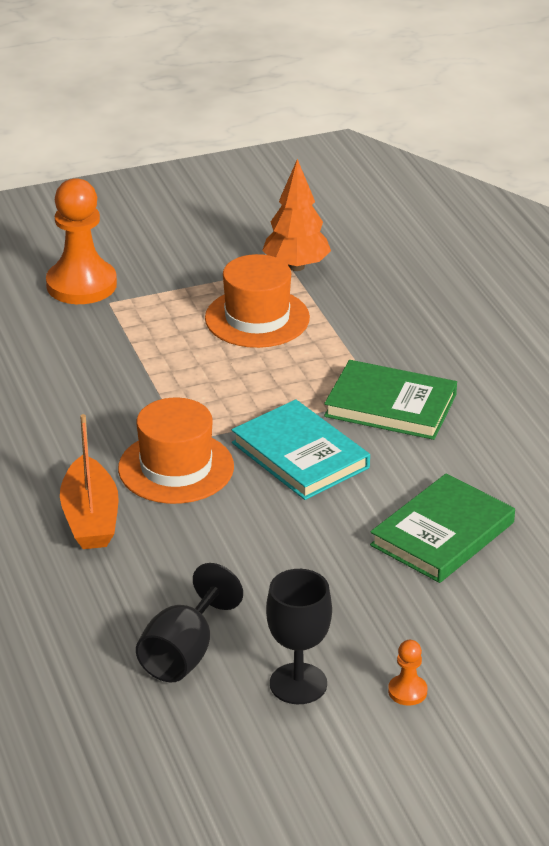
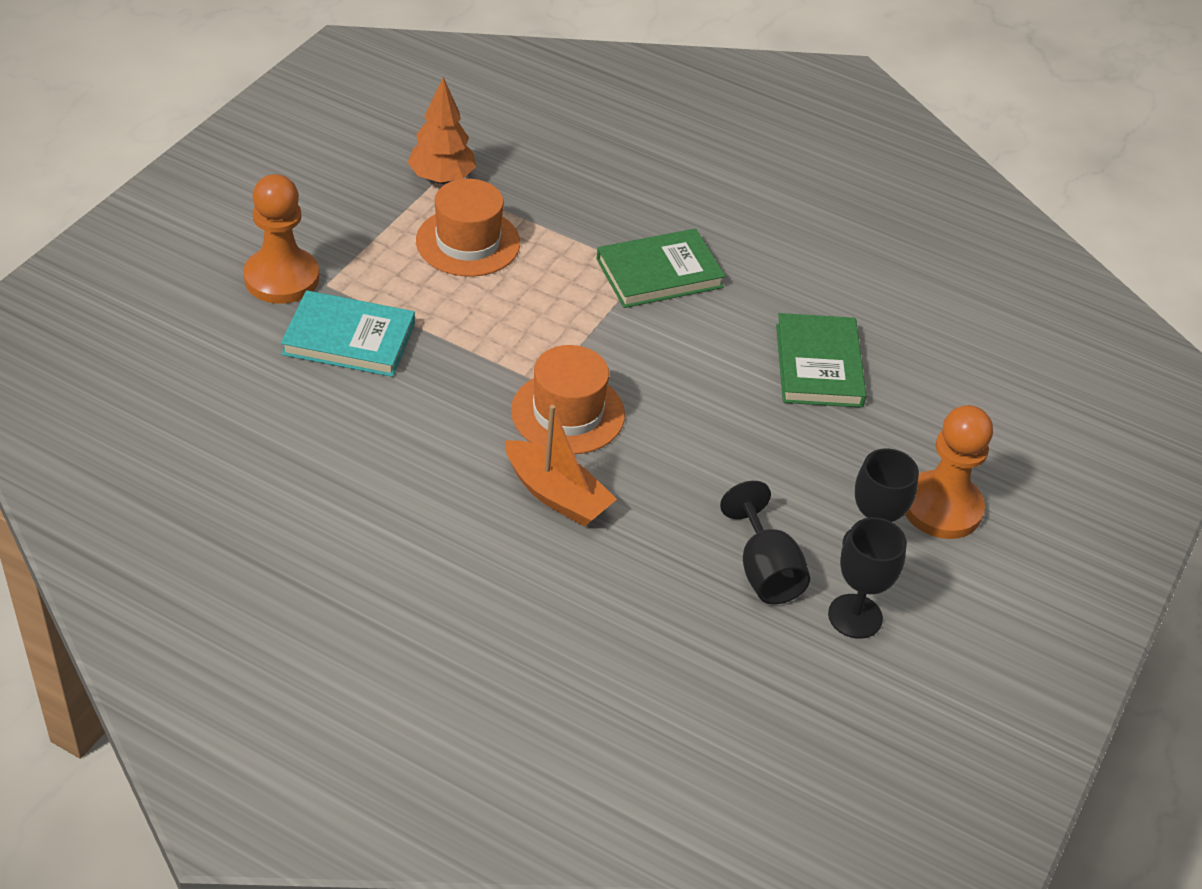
camera: 45 degrees left, 10 degrees up
(215, 725) = (855, 616): none -> black goblet
(300, 455) = (646, 351): turquoise book -> turquoise book (349, 339)
(407, 691) = (941, 508): orange pawn -> orange pawn, size x2.33

